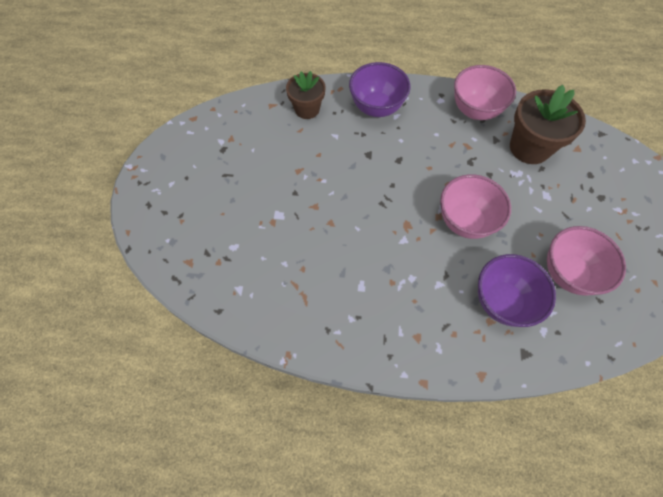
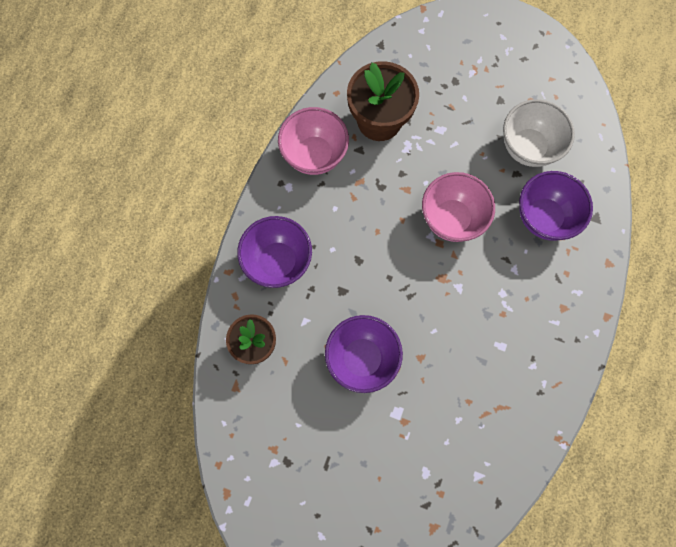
camera: 75 degrees left, 10 degrees up
(317, 180) = (362, 358): none -> purple bowl
(568, 273) = (528, 148): pink bowl -> white bowl

